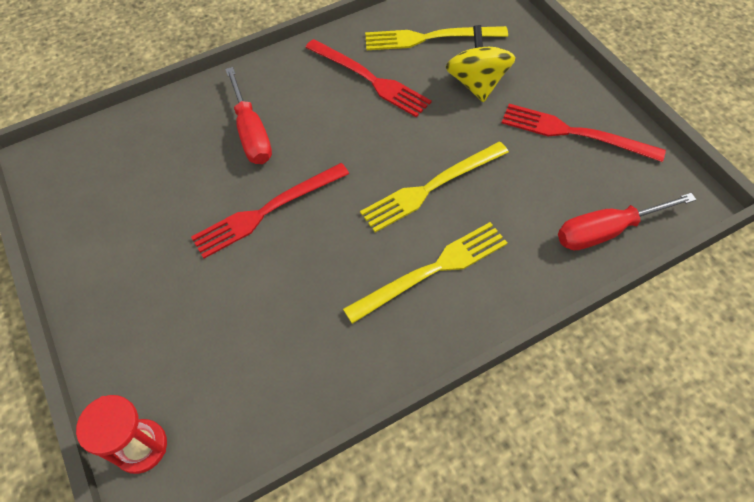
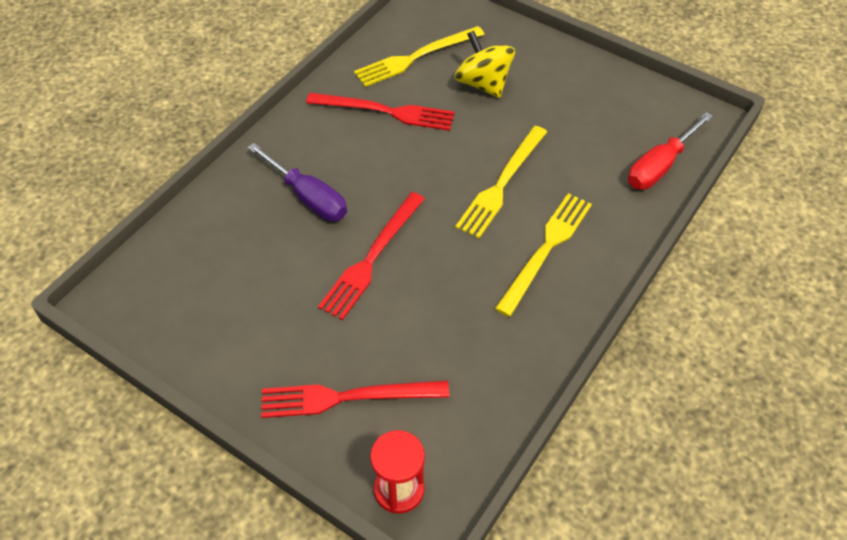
camera: 30 degrees left, 5 degrees down
(251, 133) = (309, 197): red screwdriver -> purple screwdriver
(574, 133) = (589, 98): red fork -> red fork (347, 397)

